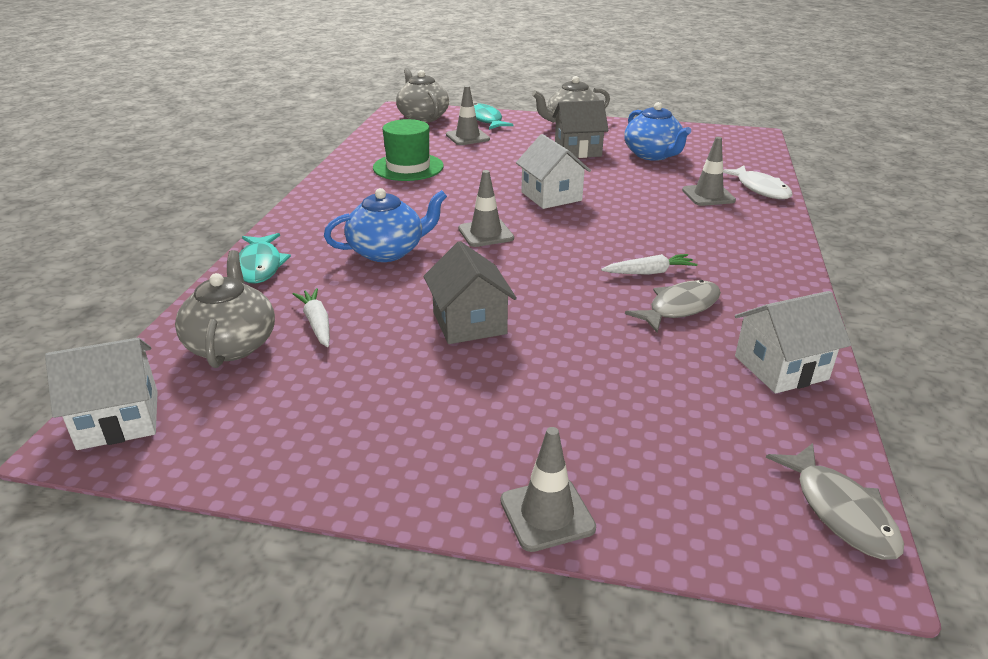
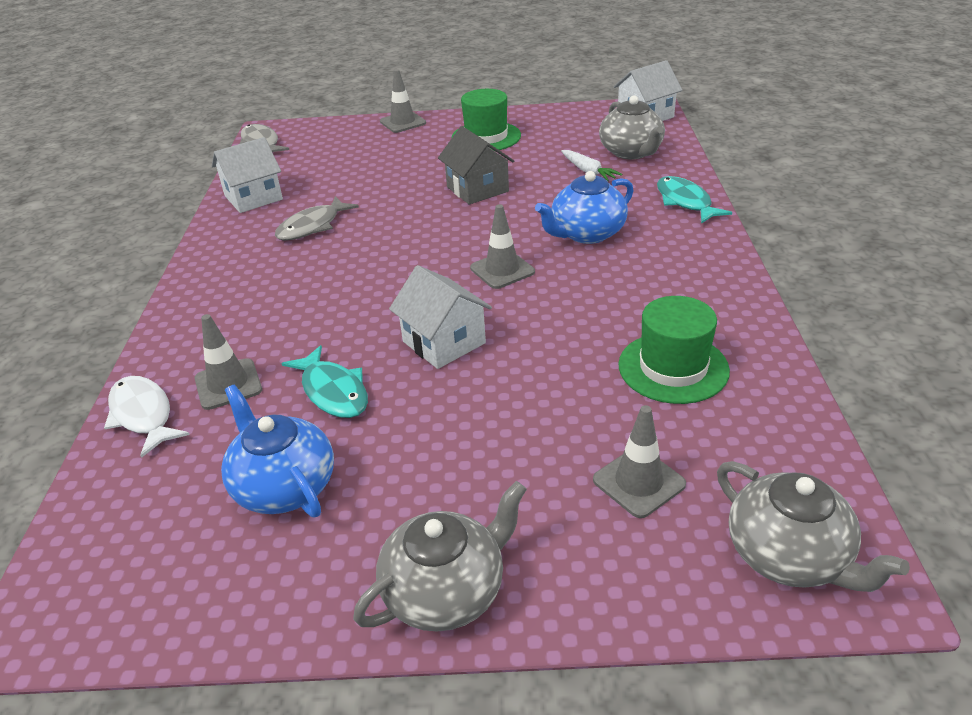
camera: 170 degrees right, 5 degrees up
(408, 426) = (486, 137): none -> green hat
(485, 120) = (644, 574): turquoise fish -> turquoise fish (333, 391)
(577, 150) = (420, 475): grey house -> none
(649, 272) = (332, 254): white carrot -> none

